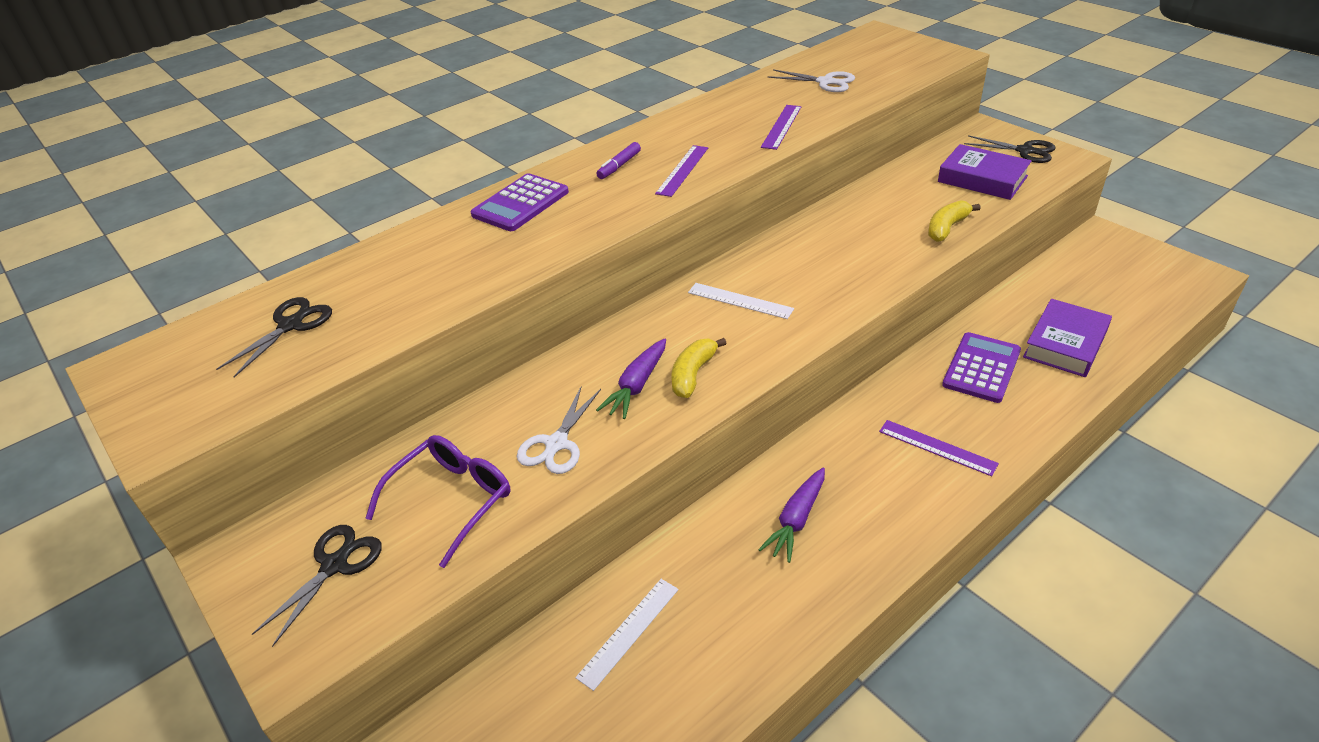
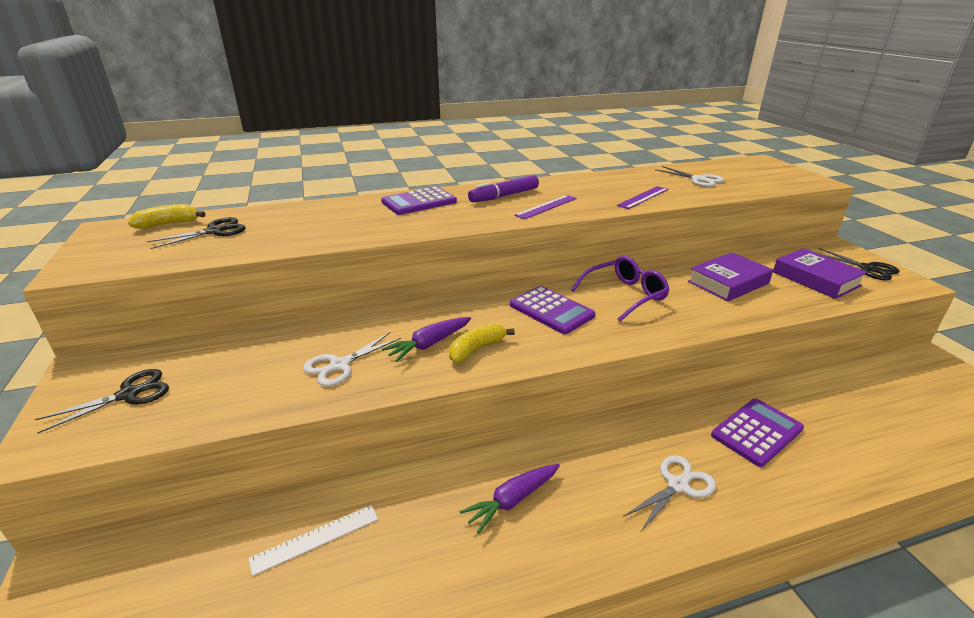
camera: 20 degrees right, 10 degrees down
(452, 500) = (239, 378): purple glasses -> purple glasses (625, 295)
(619, 166) = (504, 196): purple marker -> purple marker, size x1.60
(740, 301) = (551, 310): white ruler -> purple calculator
(937, 447) = (677, 485): purple ruler -> white scissors
(946, 228) = (762, 305): yellow banana -> yellow banana (168, 224)
(1065, 344) = (854, 438): purple book -> purple book (728, 282)

